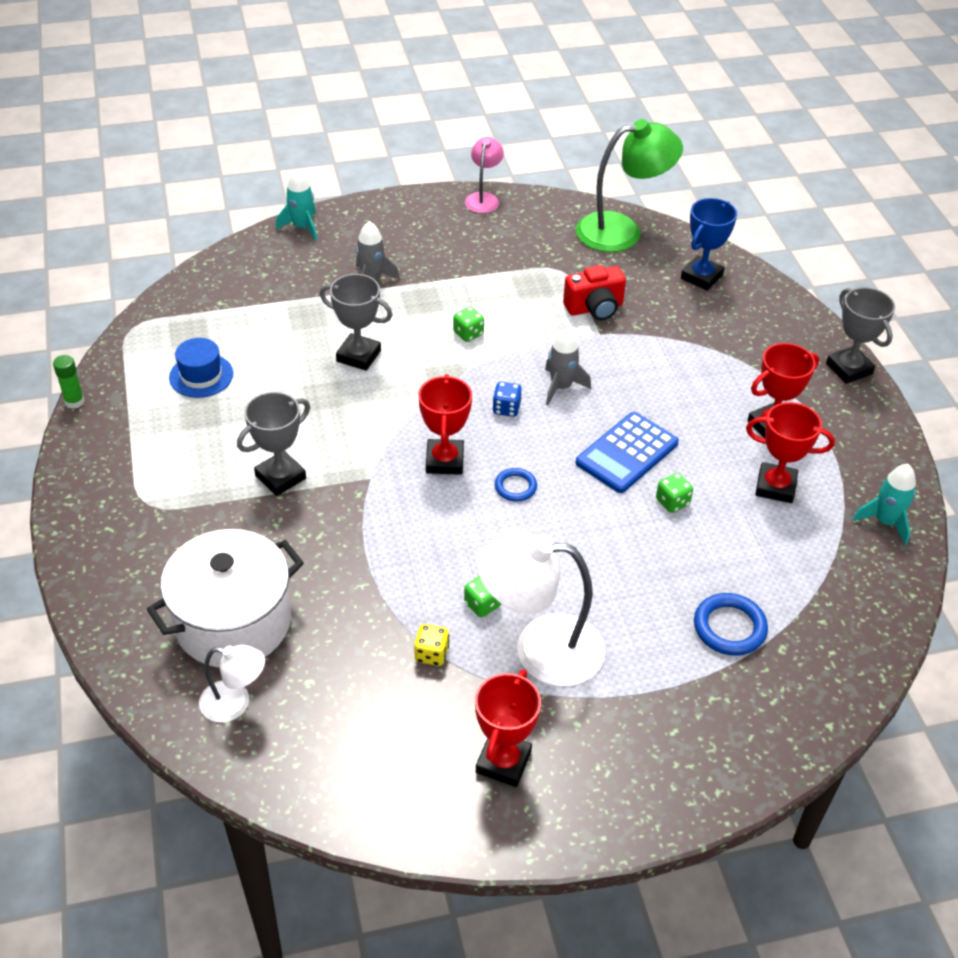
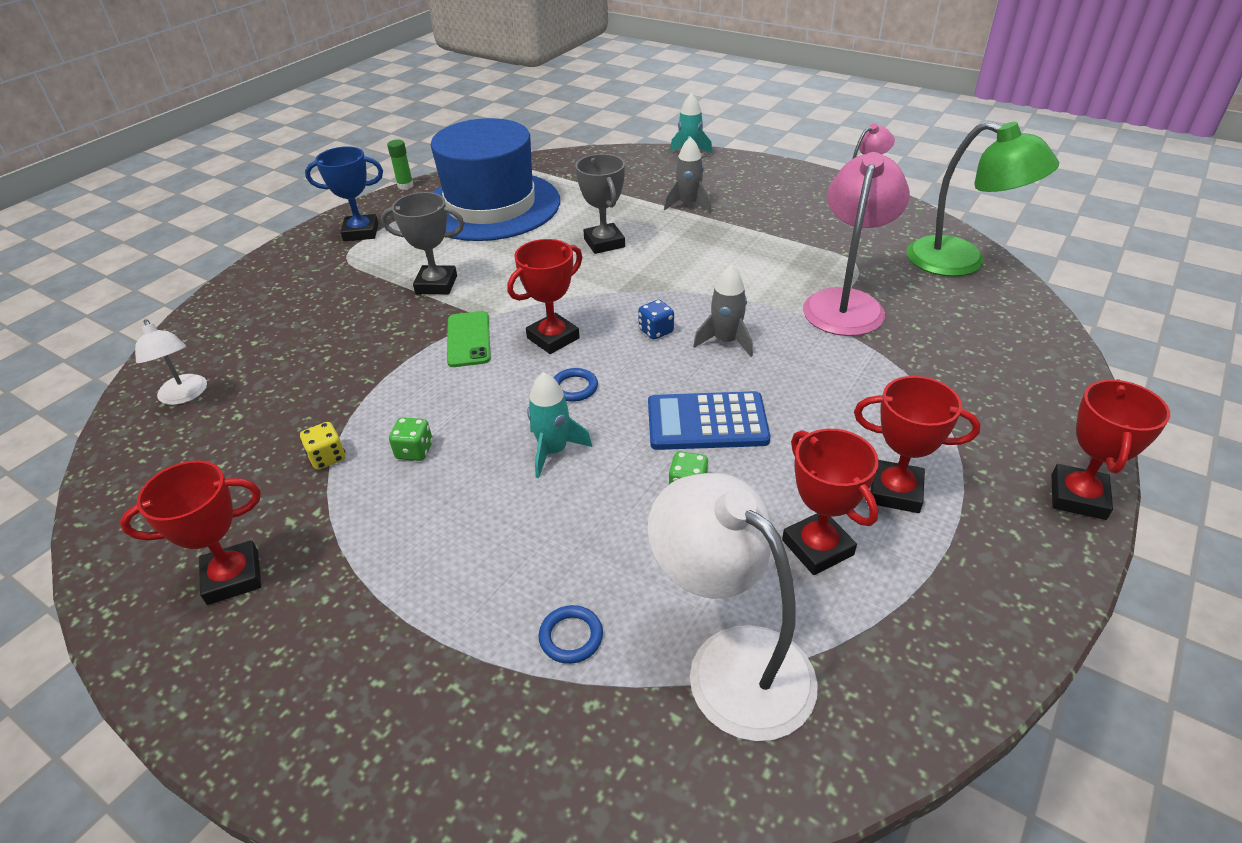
camera: 50 degrees right, 5 degrees down
(201, 375) = (491, 206): blue hat -> blue hat, size x2.49
(233, 622) = (267, 348): white pot -> none
(384, 503) = (468, 339): none -> green phone
(468, 333) = (707, 268): green dice -> none
(540, 649) = (397, 516): white lamp -> white lamp (731, 662)
(594, 308) = (846, 303): red camera -> pink lamp
(701, 277) = (998, 330): blue trophy -> blue trophy (361, 232)
(729, 627) = (571, 637): blue ring -> blue ring, size x0.63
(849, 369) = (1078, 497): grey trophy -> red trophy
(885, 522) = (908, 679): turquoise rocket -> turquoise rocket (553, 451)

